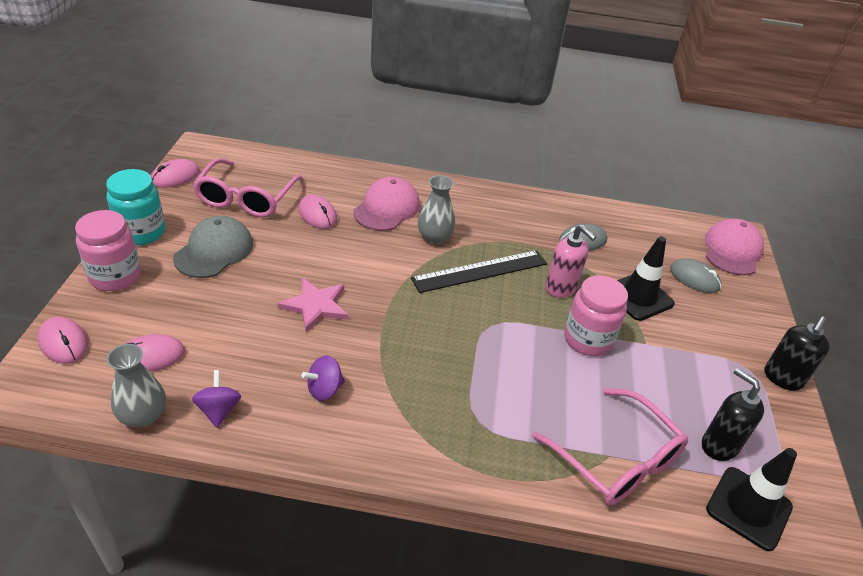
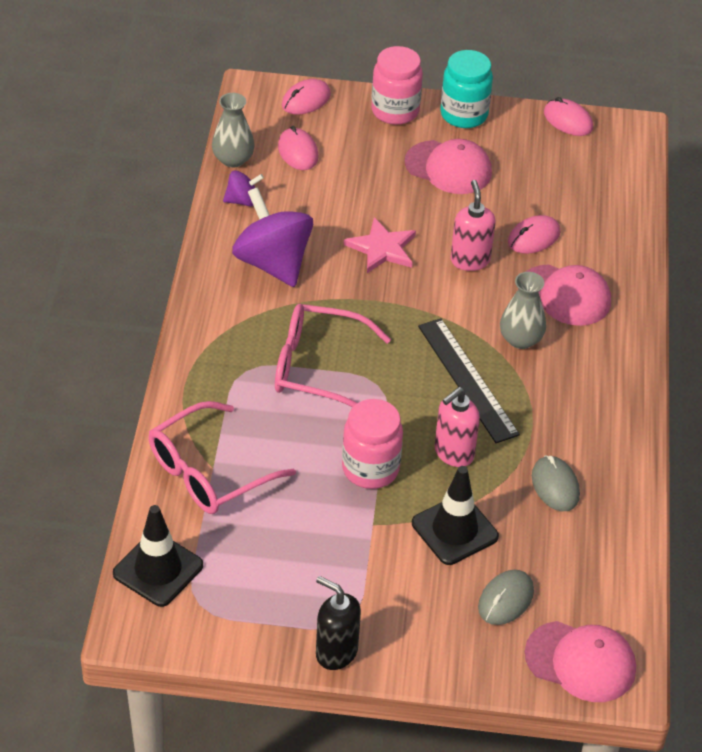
camera: 90 degrees right, 5 degrees up
(214, 251) = (448, 168): grey cap -> pink cap
(246, 198) = (546, 179): pink glasses -> pink glasses (318, 368)
(324, 389) = (273, 263): purple spinning top -> purple spinning top, size x2.06
(339, 253) = (470, 260): none -> pink soap dispenser
(719, 445) = (232, 562): black soap dispenser -> none

